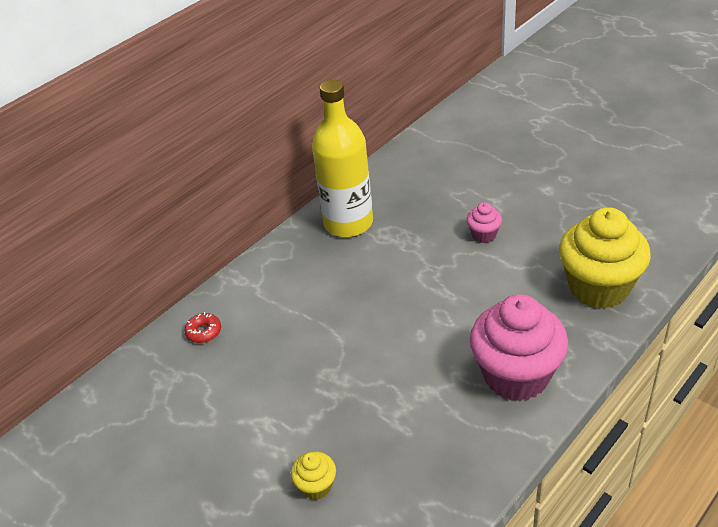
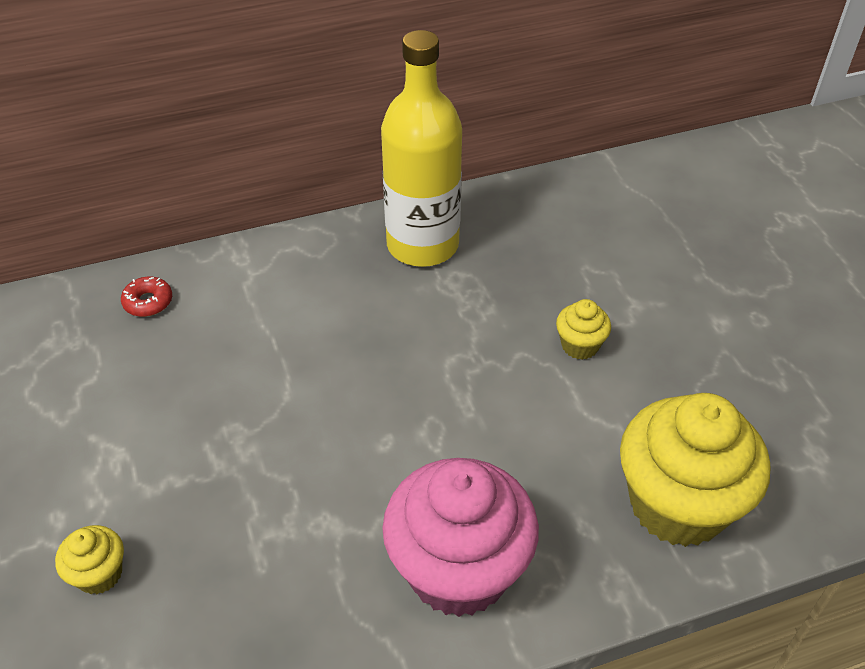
camera: 25 degrees right, 5 degrees up
(483, 235) = (580, 345): pink cupcake -> yellow cupcake

